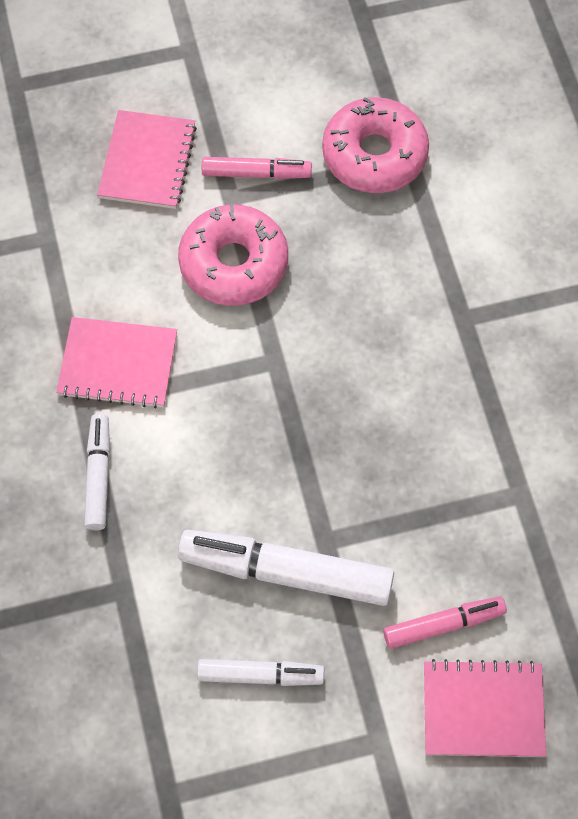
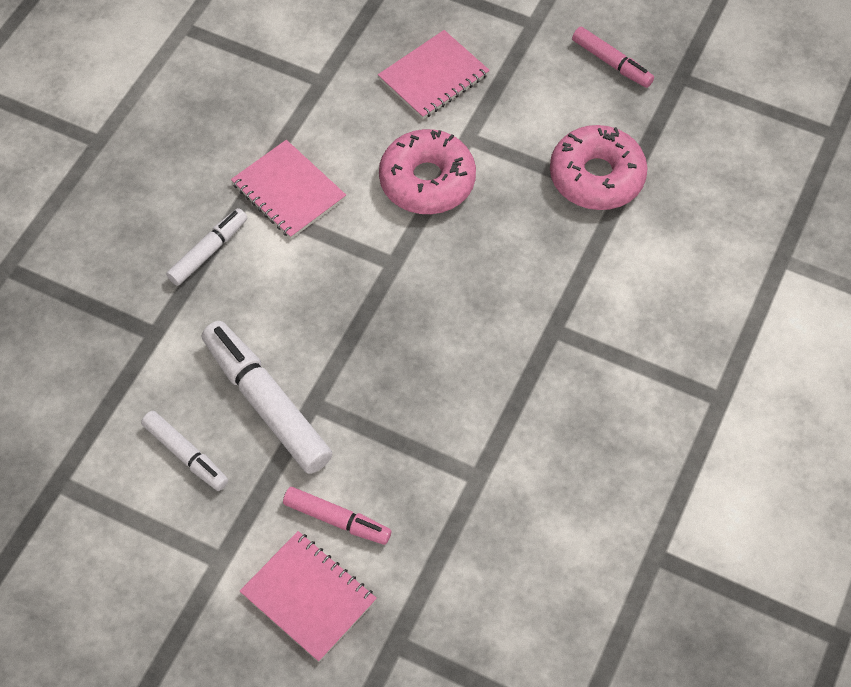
camera: 40 degrees right, 5 degrees down
(256, 173) = (500, 133): pink marker -> pink marker (611, 63)

